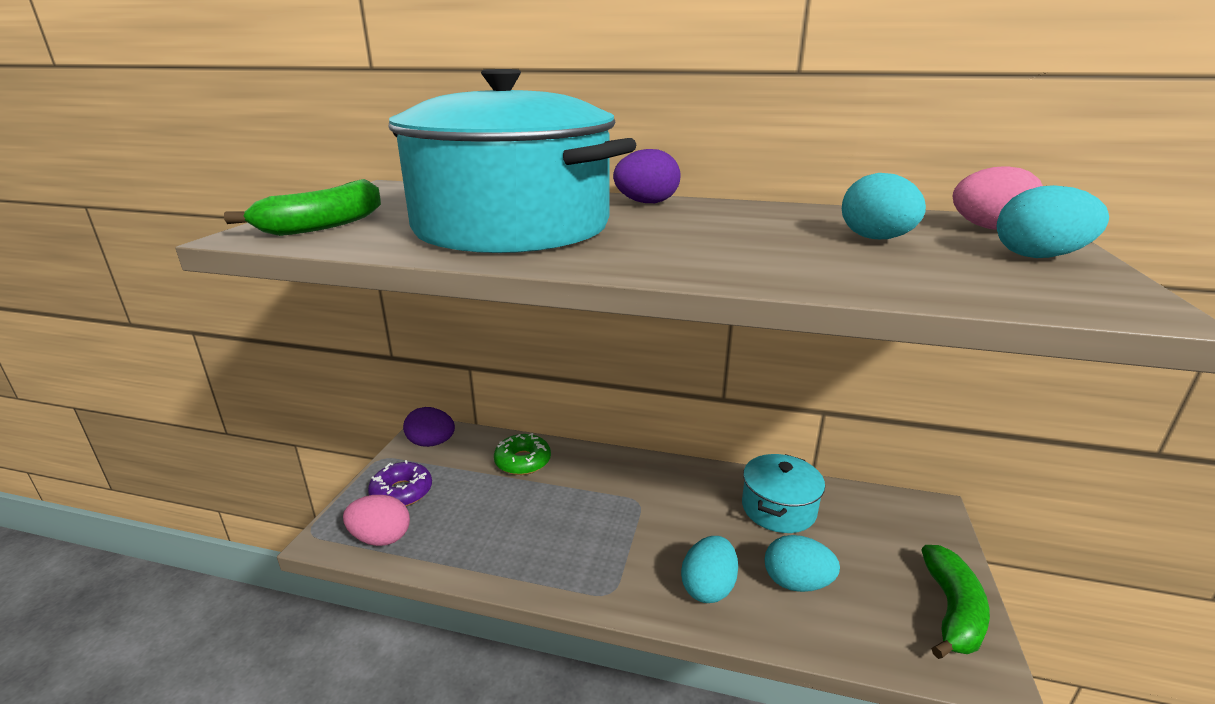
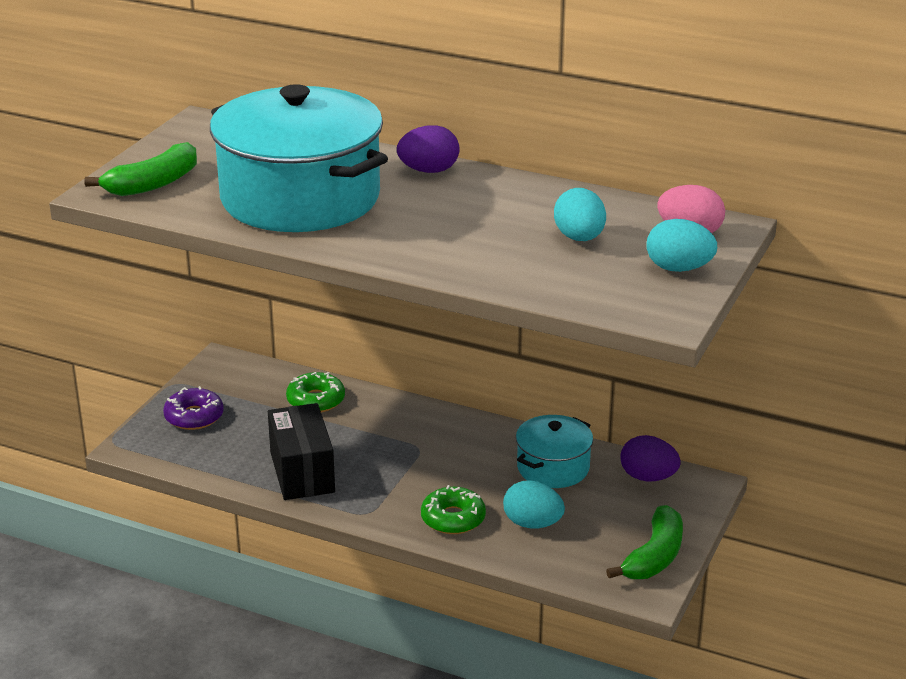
camera: 10 degrees right, 5 degrees up
(381, 538) = (175, 452): pink egg -> none
(431, 443) = (225, 373): purple egg -> purple egg (648, 477)
(525, 546) = (302, 472): none -> black box
(708, 587) = (453, 518): turquoise egg -> green donut

